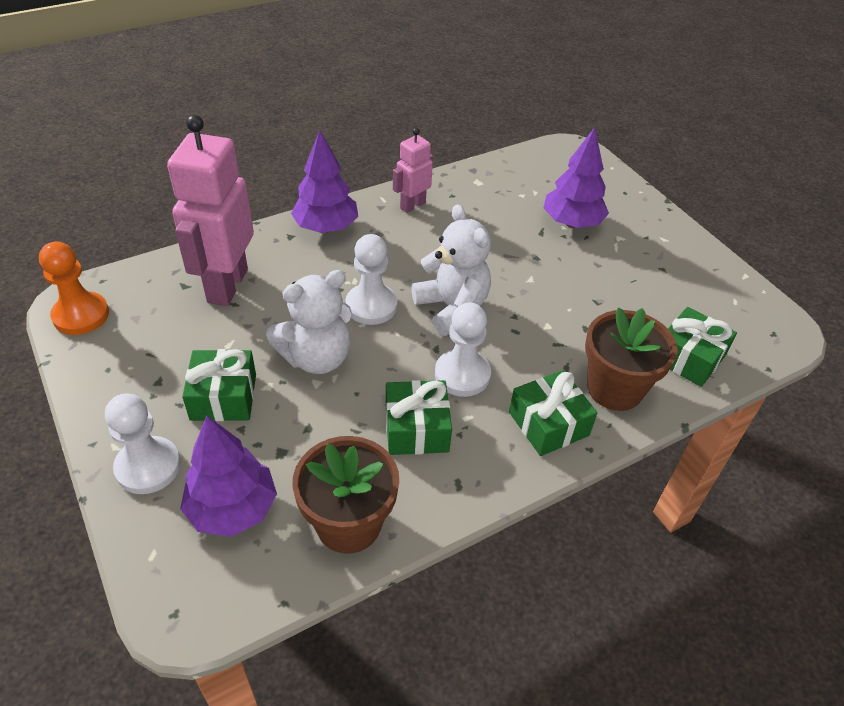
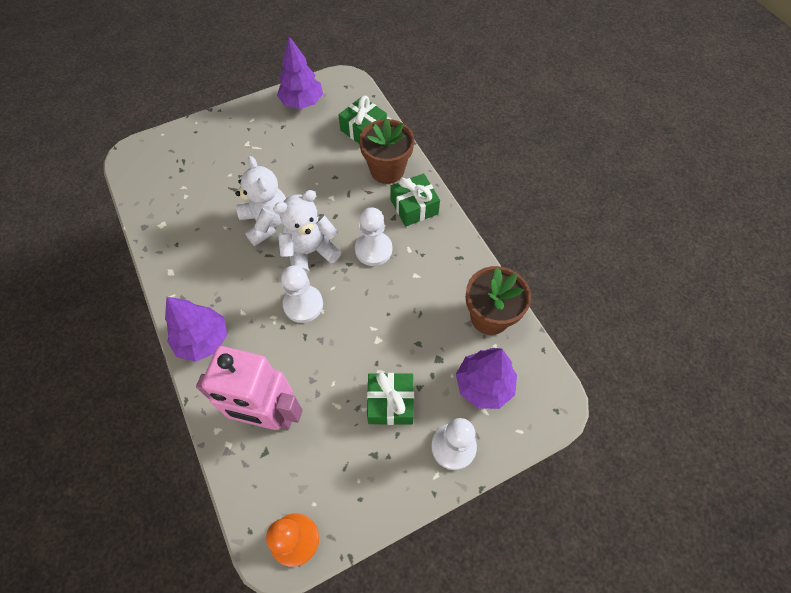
camera: 85 degrees left, 15 degrees up
(317, 358) = (354, 340): white teddy bear -> white teddy bear (266, 222)
(412, 205) = (184, 273): pink robot -> none
(416, 429) = (418, 278): green gift -> none
(572, 223) = (226, 169): purple tree -> purple tree (302, 102)

